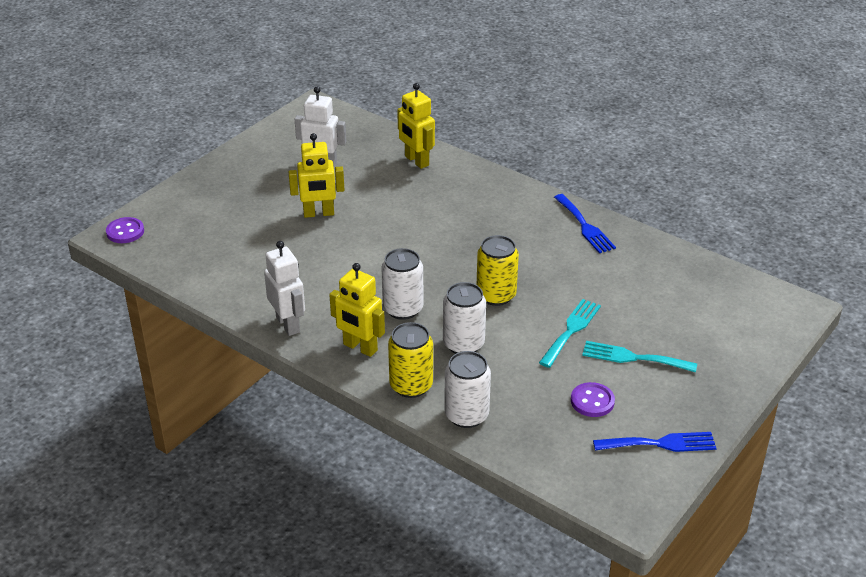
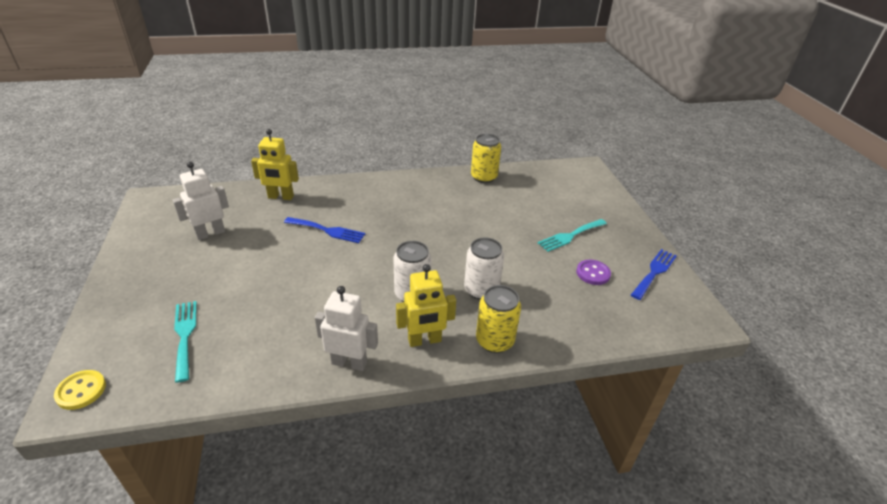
camera: 50 degrees left, 0 degrees up
(125, 232) = (81, 391): purple button -> yellow button
(318, 213) = (256, 268): yellow robot -> none
(466, 415) = (553, 333): white can -> none
(496, 295) = (452, 248): yellow can -> yellow can (483, 177)
(571, 330) = (520, 242): turquoise fork -> turquoise fork (185, 336)
(585, 226) = (437, 182): blue fork -> blue fork (327, 230)

